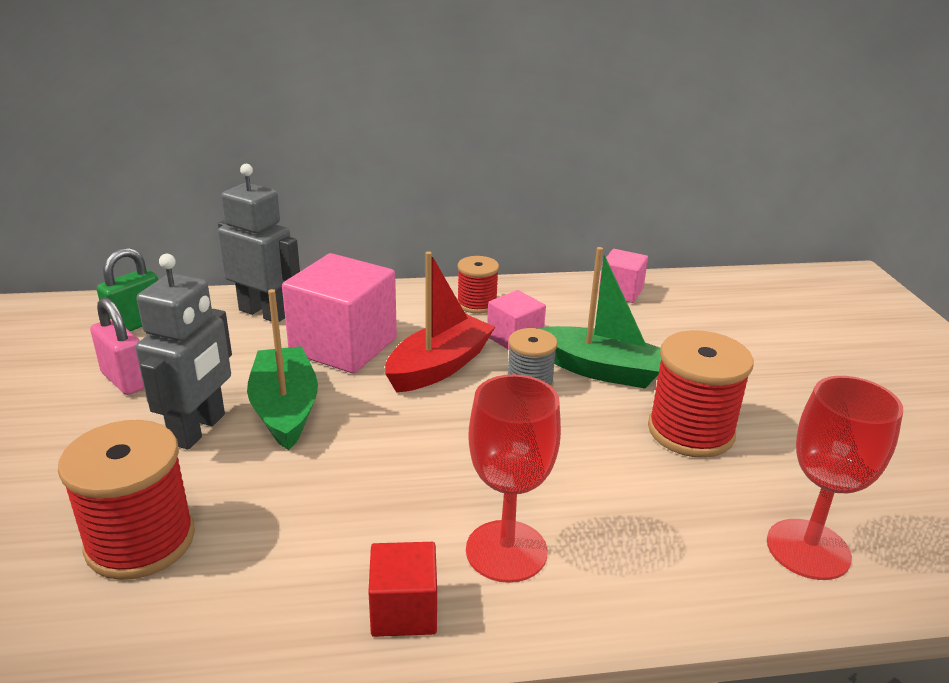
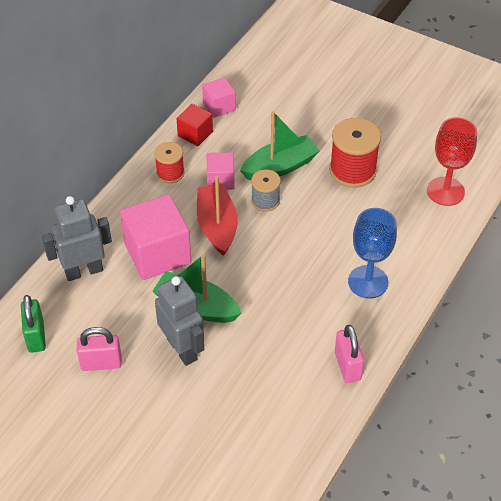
camera: 50 degrees left, 20 degrees up
(140, 541) = (253, 402): red spool -> none
(301, 616) = (347, 366): none -> pink padlock
(404, 610) = (371, 332): red cube -> red cube (195, 134)
(506, 551) = (368, 282): red goblet -> blue goblet

